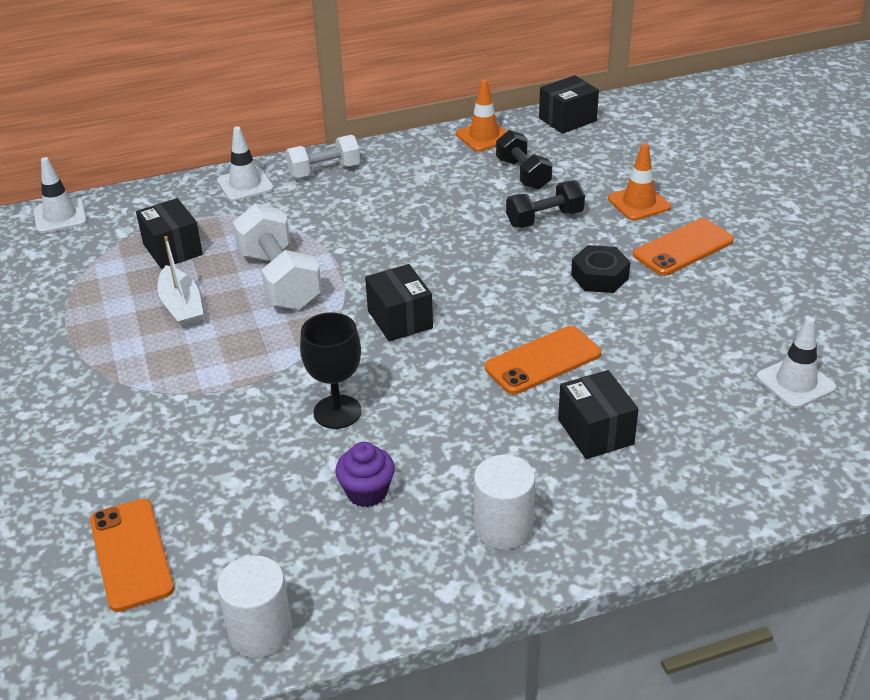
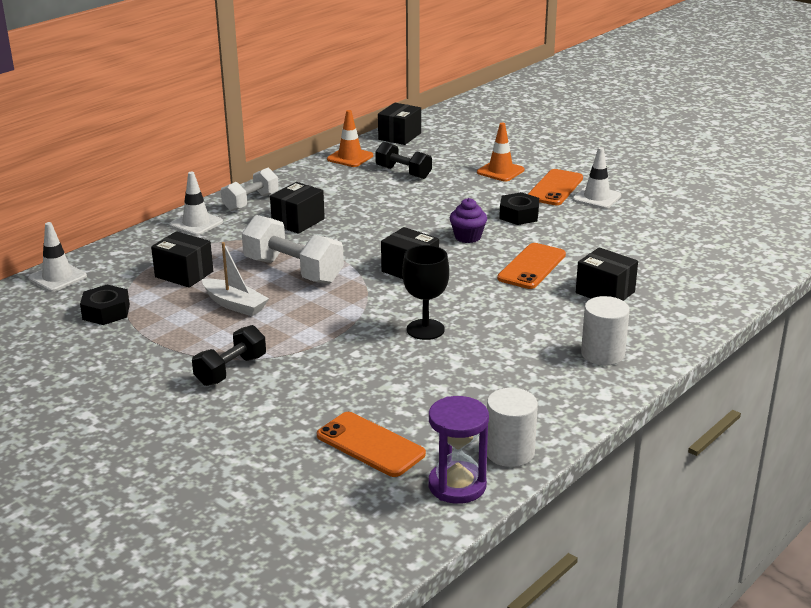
camera: 30 degrees left, 10 degrees down
(60, 275) = (106, 312): none -> black nut
(162, 654) = (457, 485): none -> purple hourglass
(346, 212) = (298, 221): none -> black box
(367, 492) = (495, 363): purple cupcake -> purple cupcake (468, 237)
(544, 219) = (447, 193): black dumbbell -> black dumbbell (231, 370)
(795, 383) = (694, 237): white traffic cone -> white traffic cone (596, 198)

